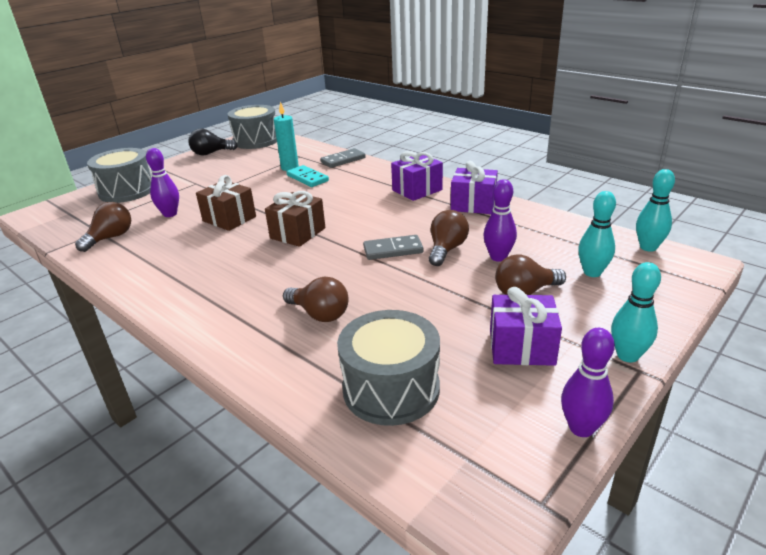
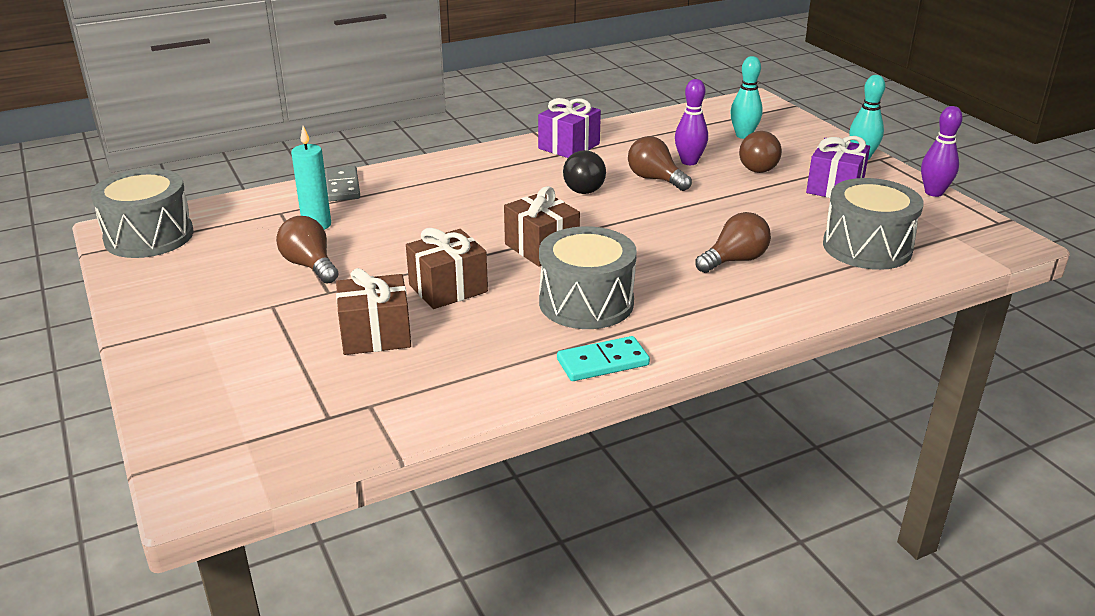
camera: 70 degrees left, 0 degrees up
(110, 238) = (410, 392): brown light bulb -> brown light bulb (310, 265)
(127, 191) = (217, 374): grey drum -> grey drum (586, 302)
(170, 214) = (376, 335): purple bowling pin -> brown gift
(211, 153) = (147, 281): black light bulb -> black light bulb (584, 187)
(307, 178) = (375, 219): turquoise domino -> turquoise domino (603, 362)
(393, 250) = (633, 203): grey domino -> none
(417, 190) = (498, 164): purple gift -> none
(648, 247) = (719, 106): turquoise bowling pin -> none

